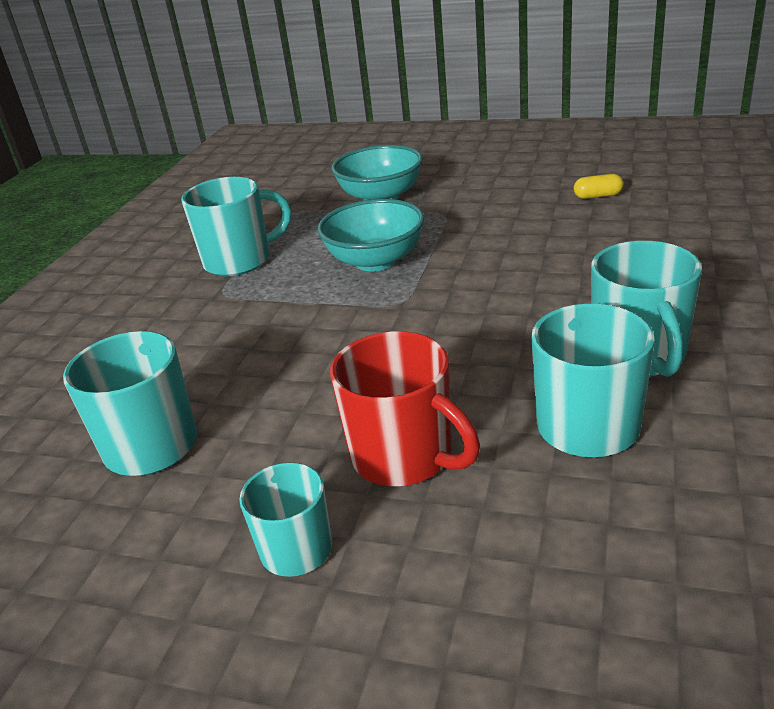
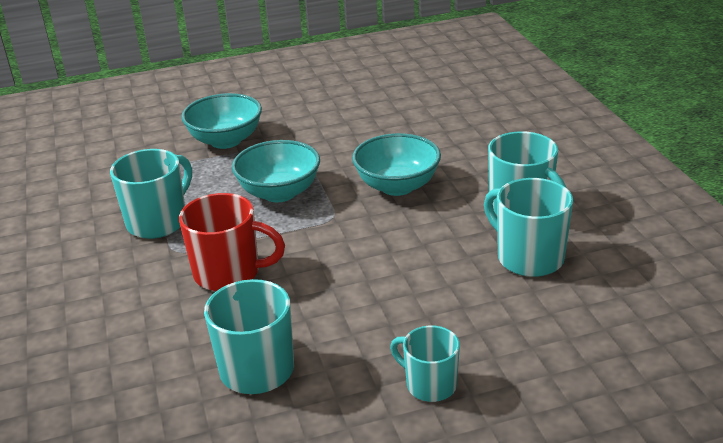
camera: 35 degrees left, 0 degrees up
(404, 457) = (441, 312): red mug -> red mug (229, 273)
(506, 286) = (397, 186): none -> turquoise bowl
(597, 196) = (397, 105): yellow capsule -> none

